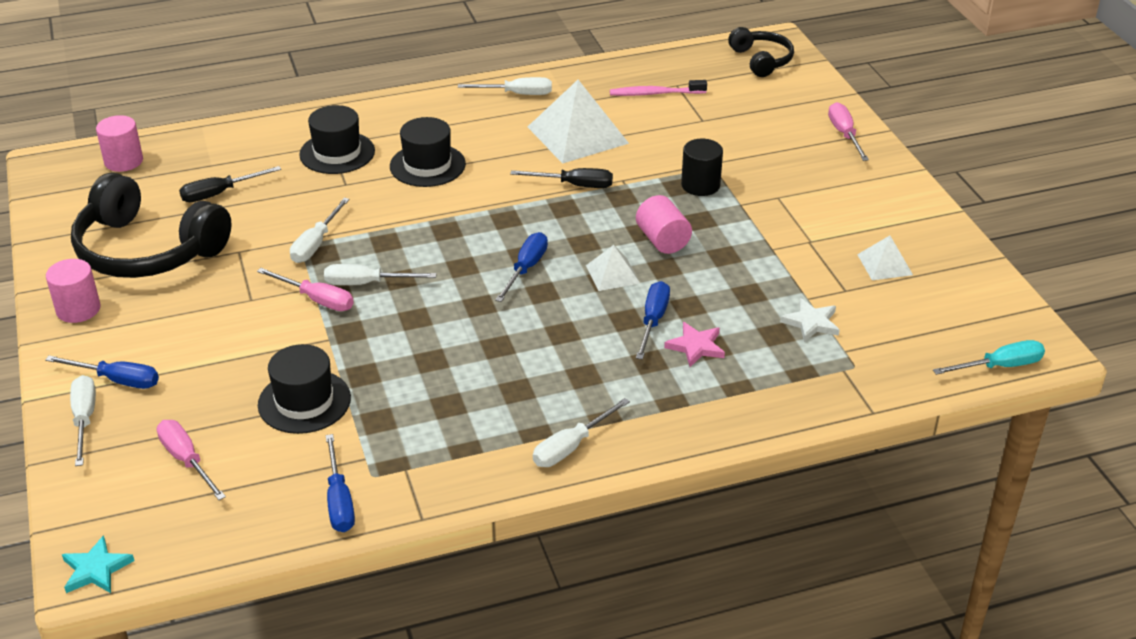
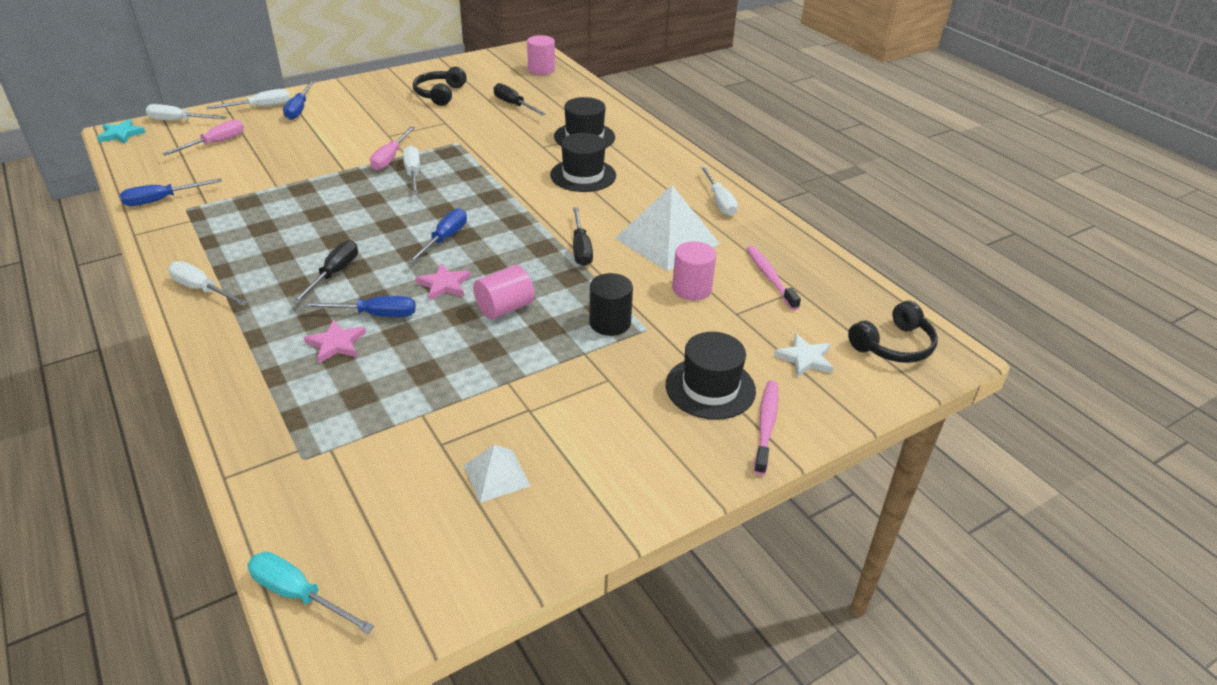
camera: 75 degrees right, 0 degrees up
(78, 309) = (372, 86): pink cylinder -> pink cylinder (691, 289)
(147, 250) = (440, 94): black headphones -> black headphones, size x0.54
(304, 401) = (272, 171): black hat -> black hat (710, 388)
(316, 244) = (460, 147): white screwdriver -> white screwdriver (179, 121)
(526, 269) = (444, 239): blue screwdriver -> blue screwdriver turned 75 degrees counterclockwise
(570, 347) = (334, 274): none -> black screwdriver
(612, 274) = (444, 285): white pyramid -> pink star
(811, 323) = (378, 420): white star -> white star (805, 358)
(844, 134) = (766, 426): pink screwdriver -> pink toothbrush
(1000, 366) = (298, 594): turquoise screwdriver -> turquoise screwdriver turned 150 degrees clockwise

